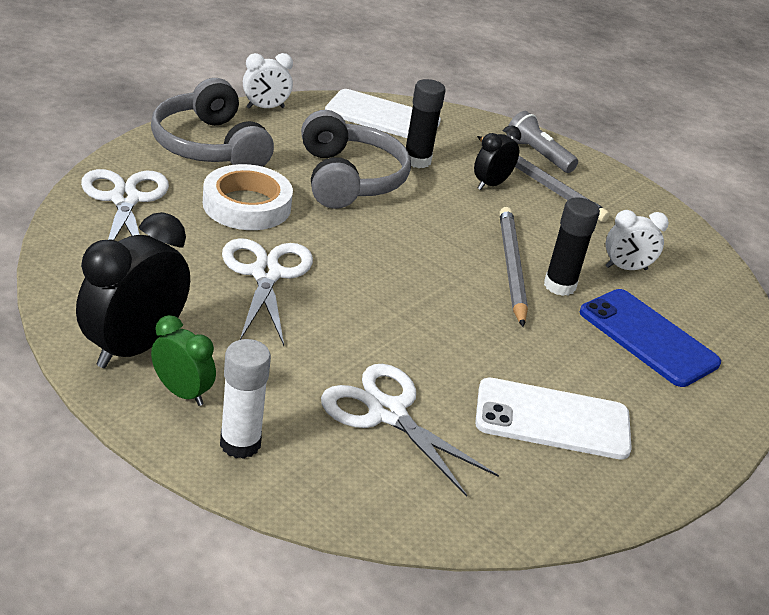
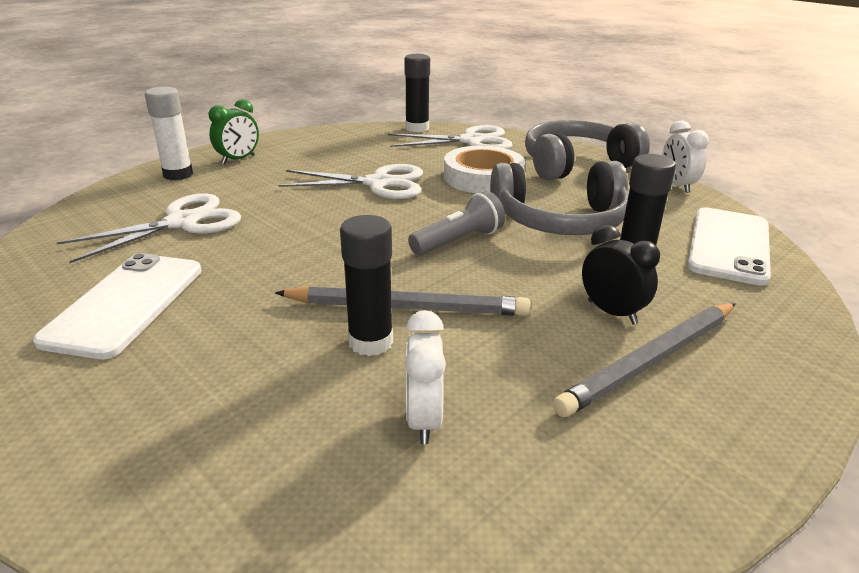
camera: 100 degrees right, 5 degrees down
(63, 236) = (417, 128): none -> black glue stick
(134, 347) = (290, 147): black clock -> none
(537, 155) = (745, 369): grey flashlight -> grey flashlight (458, 241)
(648, 338) = (243, 410): blue phone -> none

